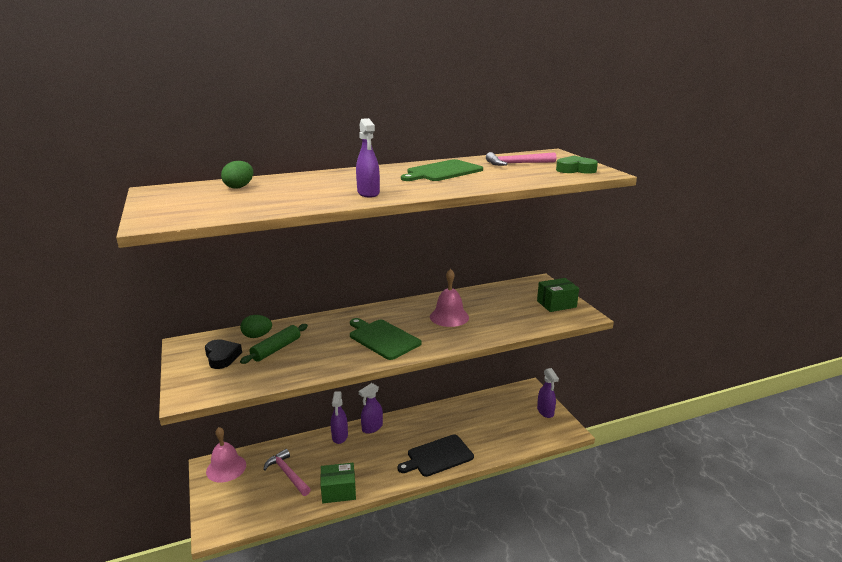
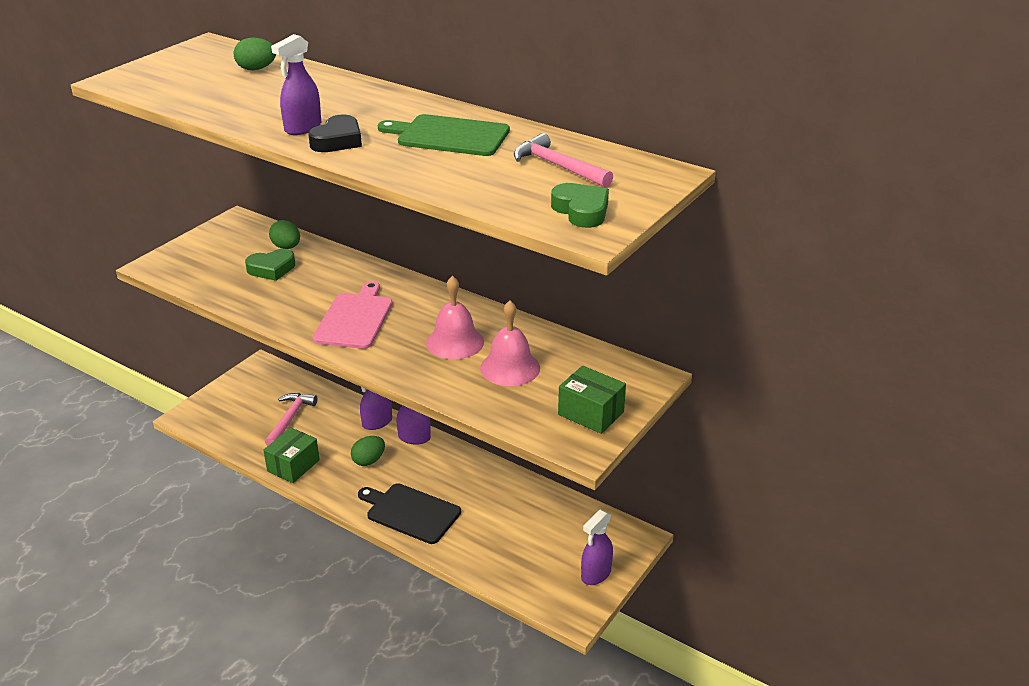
camera: 55 degrees right, 10 degrees up
(222, 357) = (231, 249): black heart -> black heart (337, 141)
(226, 468) = (266, 377): pink bell -> pink bell (510, 368)
(276, 349) = (271, 269): green rolling pin -> green heart
(338, 491) = (293, 465): green box -> green box turned 75 degrees clockwise
(372, 454) = (369, 461): none -> green egg
(383, 338) = (355, 319): green cutting board -> pink cutting board

